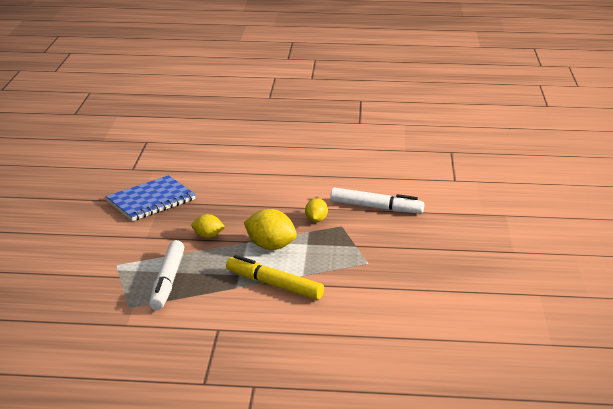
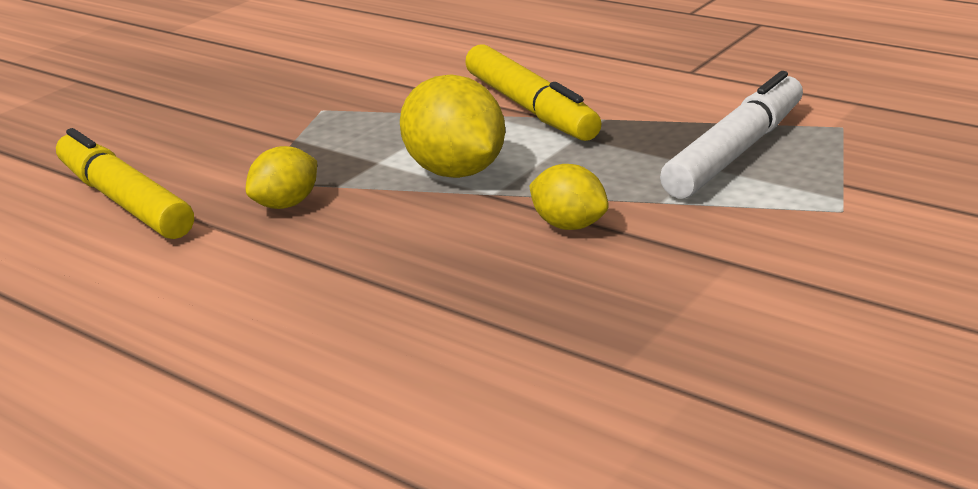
camera: 145 degrees left, 0 degrees up
(151, 201) = (648, 380): blue notebook -> none
(376, 207) = (124, 201): white marker -> yellow marker

